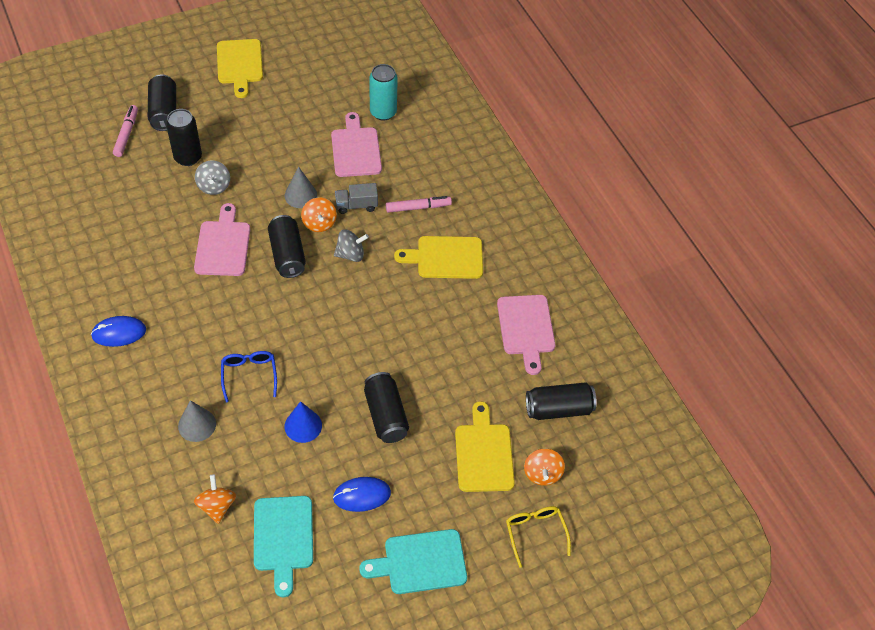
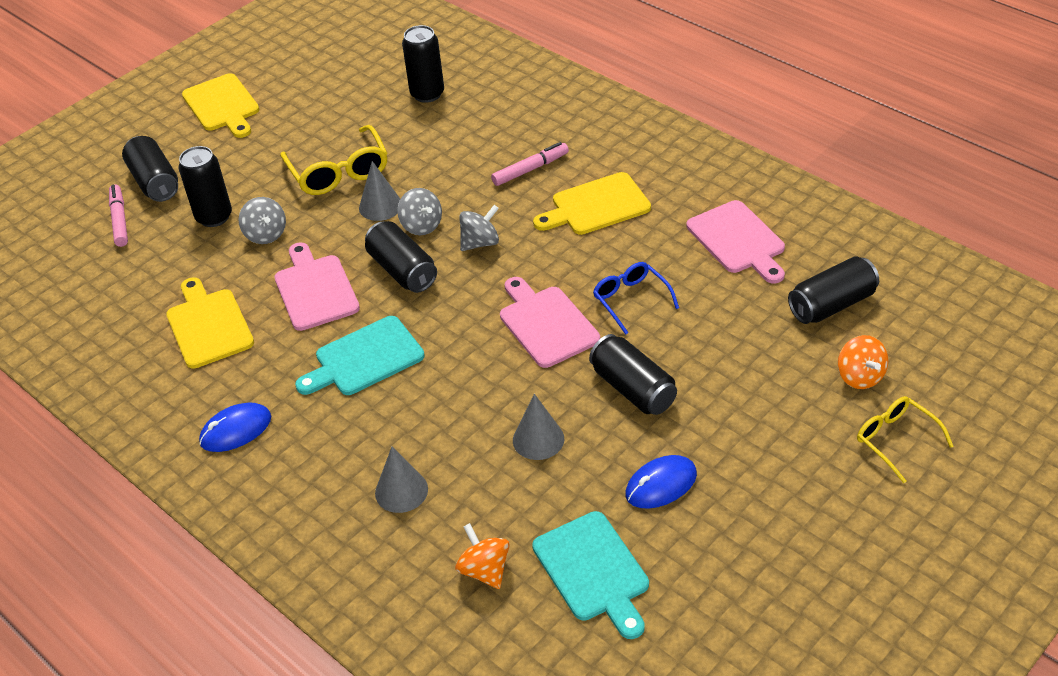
camera: 15 degrees left, 10 degrees down
(249, 375) = (435, 412): blue glasses -> blue glasses (631, 300)
(288, 154) = (339, 172): none -> yellow glasses
(303, 426) = (538, 439): blue cone -> grey cone
(319, 223) = (421, 226): orange spinning top -> grey spinning top
(356, 149) = (418, 139): pink cutting board -> pink cutting board (546, 324)
(356, 205) = (455, 193): grey truck -> none
(383, 112) = (427, 94): turquoise can -> black can
(420, 562) = (782, 527): turquoise cutting board -> turquoise cutting board (364, 358)
(484, 453) = (777, 383): yellow cutting board -> yellow cutting board (208, 325)

